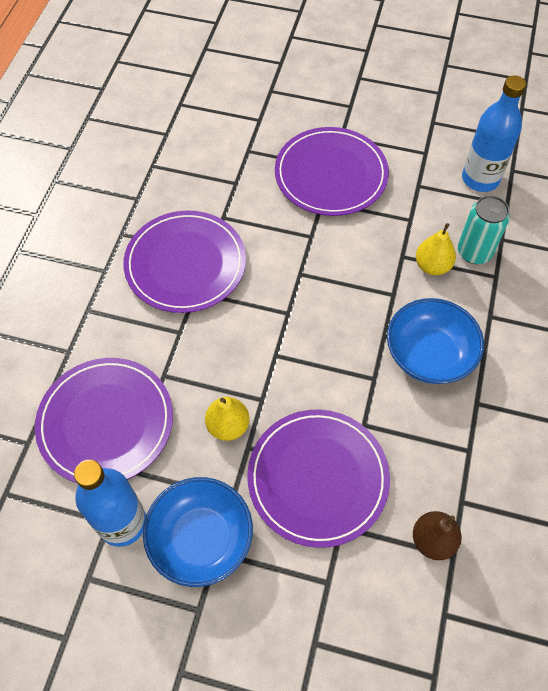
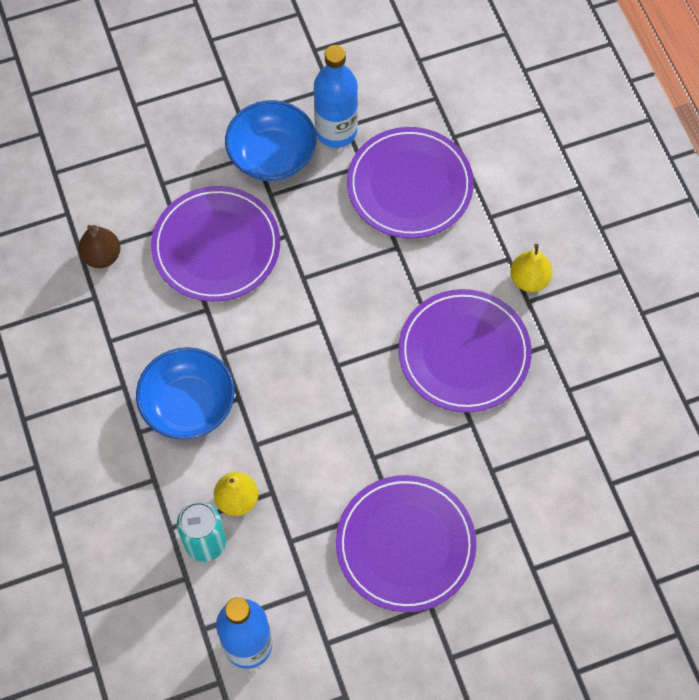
camera: 145 degrees right, 5 degrees up
(228, 426) = (314, 241): yellow pear -> yellow pear (529, 279)

